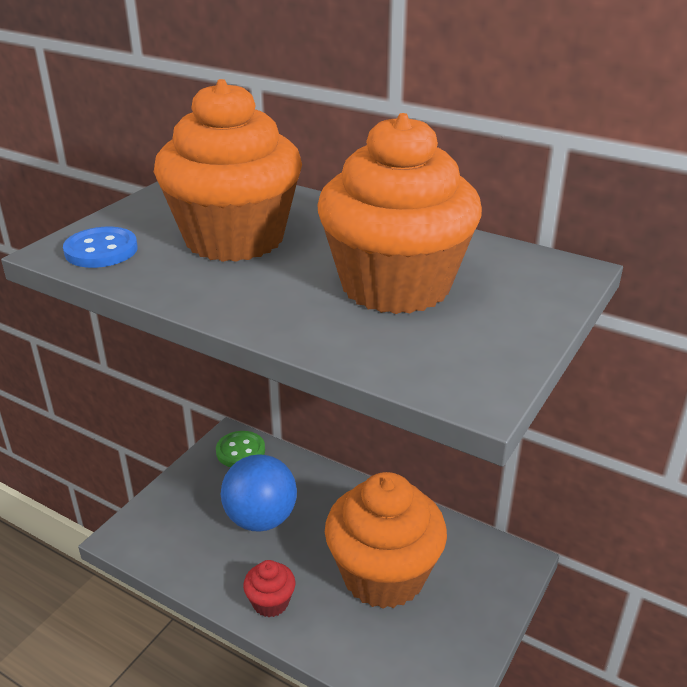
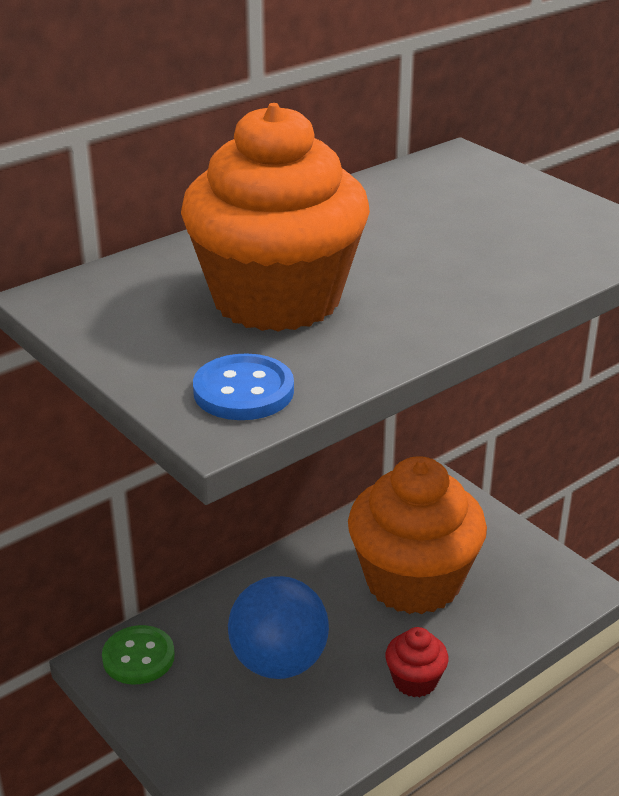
camera: 70 degrees left, 0 degrees up
(395, 286) = (445, 233): orange cupcake -> none

